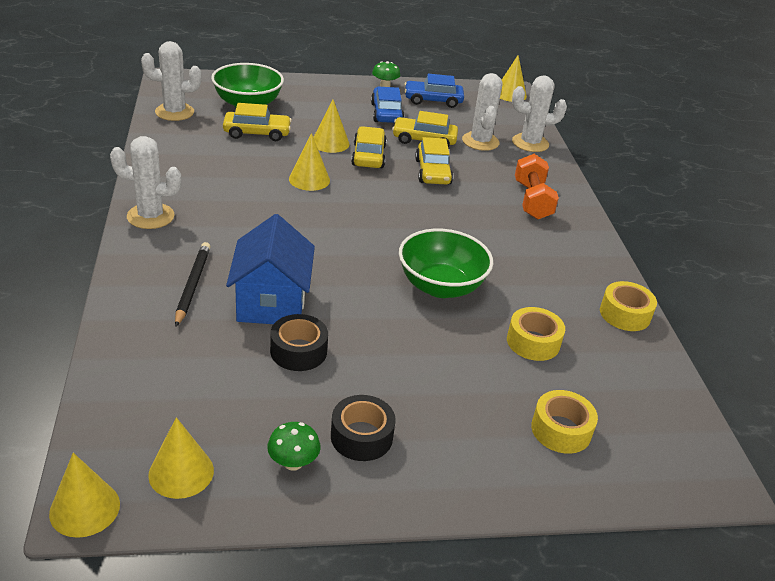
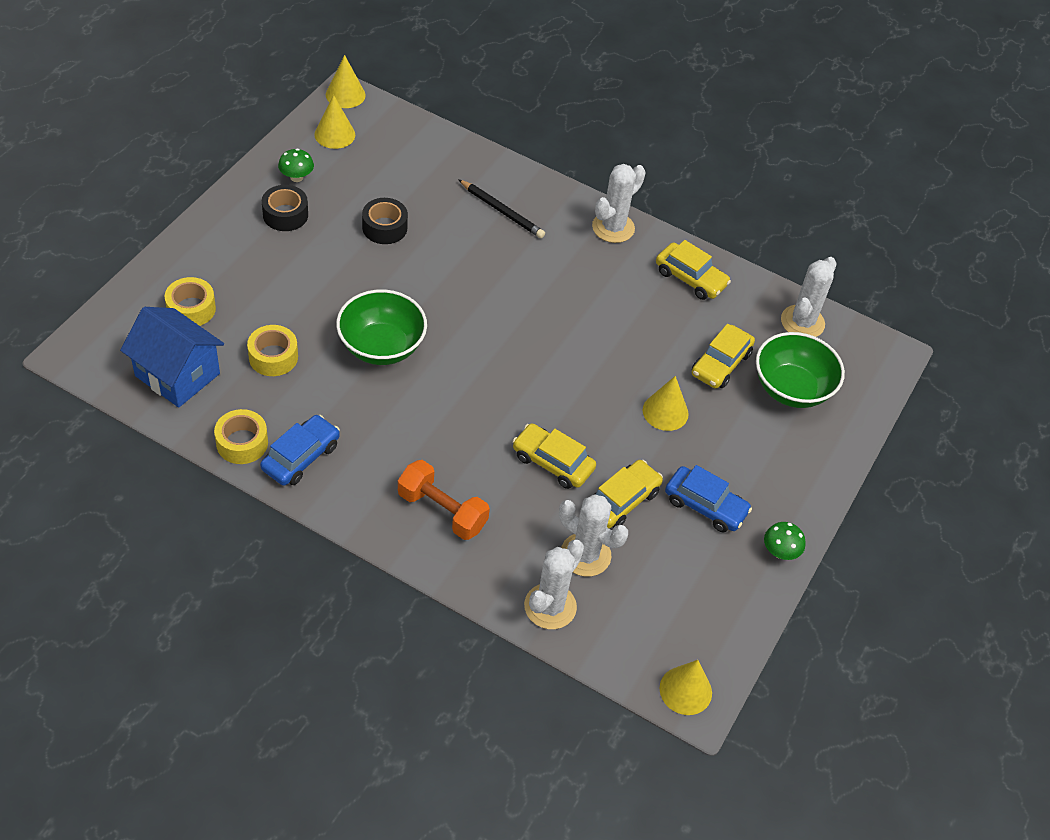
camera: 125 degrees right, 15 degrees up
(271, 303) = (447, 240): blue house -> blue house (177, 375)
(309, 179) = (604, 355): yellow cone -> none
(368, 156) = (619, 428): yellow car -> yellow car (690, 278)
(433, 100) = (713, 579): blue car -> blue car (301, 457)

